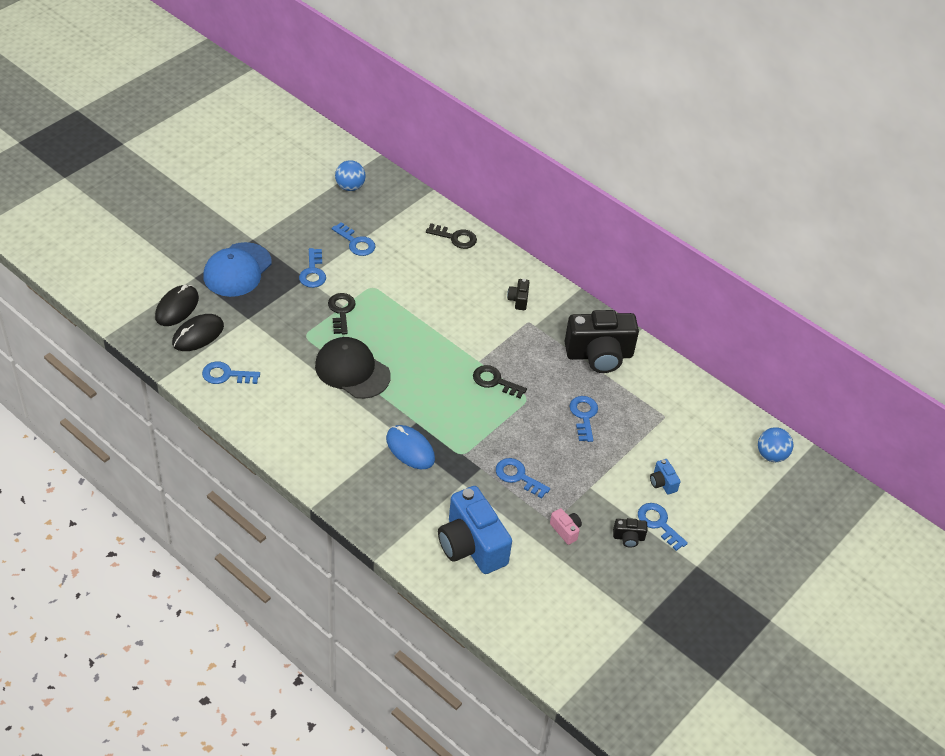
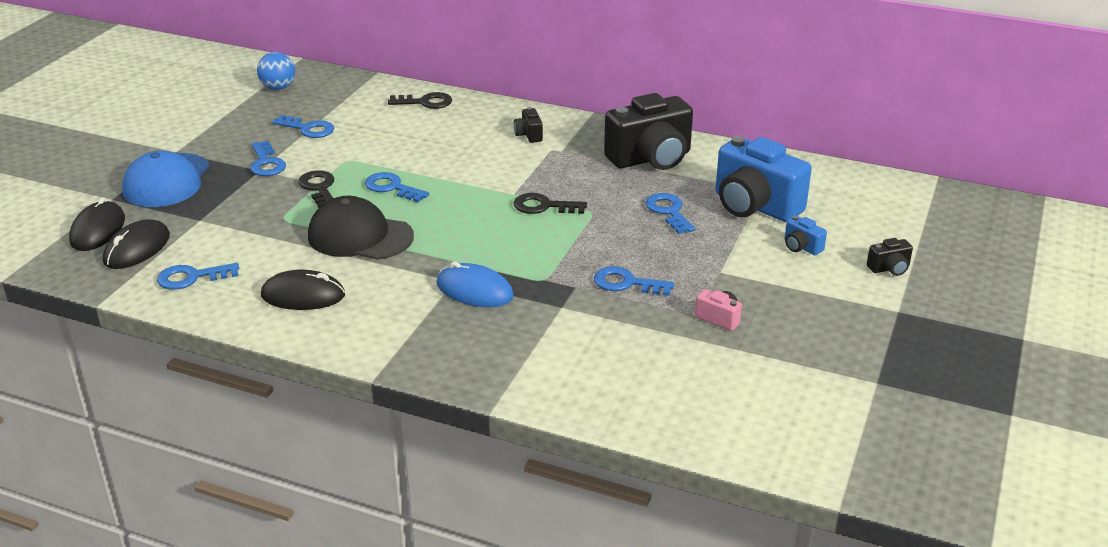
camera: 15 degrees left, 15 degrees down
(293, 416) = (303, 295): none -> black mouse
(471, 545) = (610, 364): blue camera -> blue camera (754, 206)
(628, 538) = (799, 306): black camera -> black camera (889, 269)
(659, 524) = (825, 284): blue key -> blue key (392, 188)
(771, 455) = (902, 195): blue ball -> none

